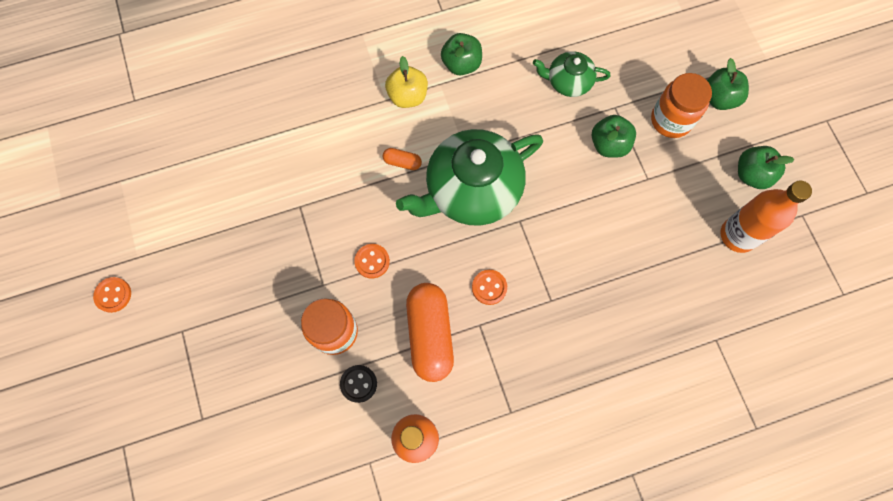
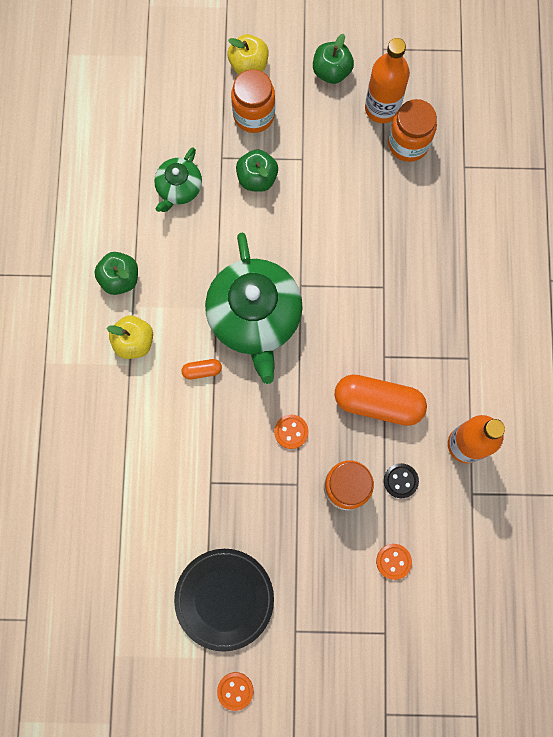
camera: 70 degrees left, 5 degrees up
(195, 256) = (224, 599): none -> black plate
(402, 162) = (202, 370): orange capsule -> orange capsule turned 45 degrees clockwise
(489, 287) = (353, 335): orange button -> orange button (393, 561)
(713, 274) = (408, 143): none -> orange jar
(719, 98) = (249, 65): green apple -> yellow apple

